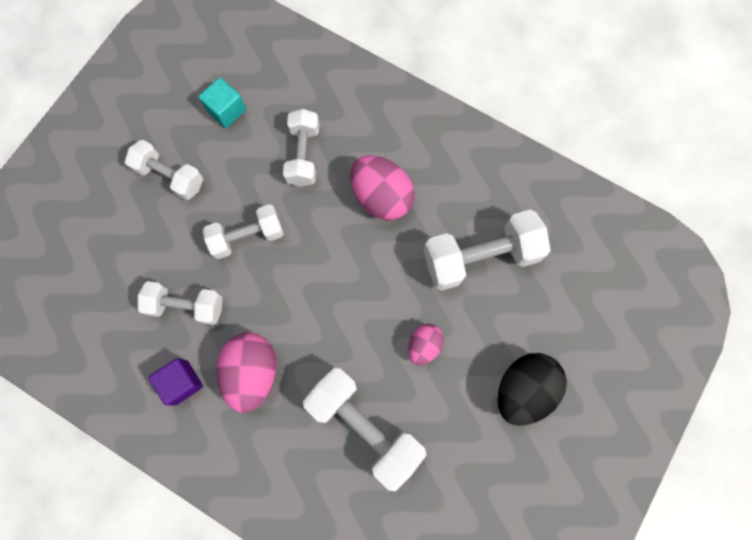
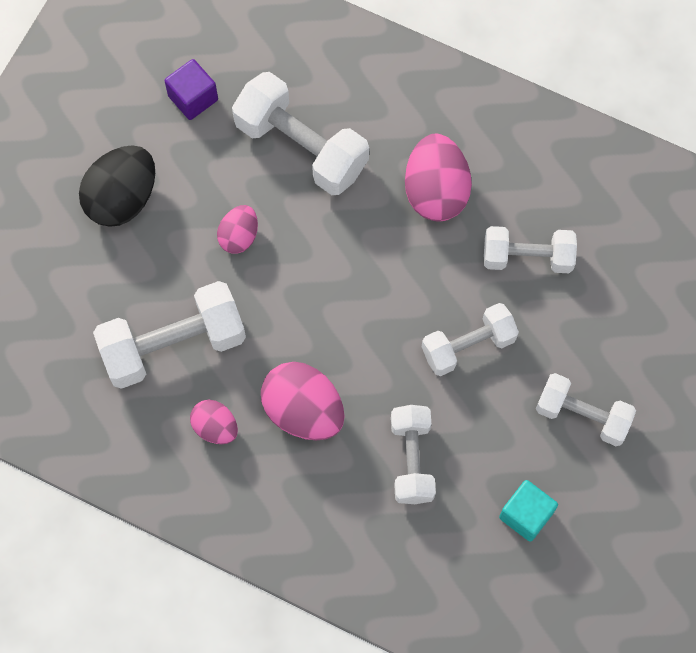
camera: 175 degrees right, 5 degrees down
(181, 382) = (515, 174): purple cube -> purple cube (193, 98)
(449, 190) = (215, 427): none -> pink egg

